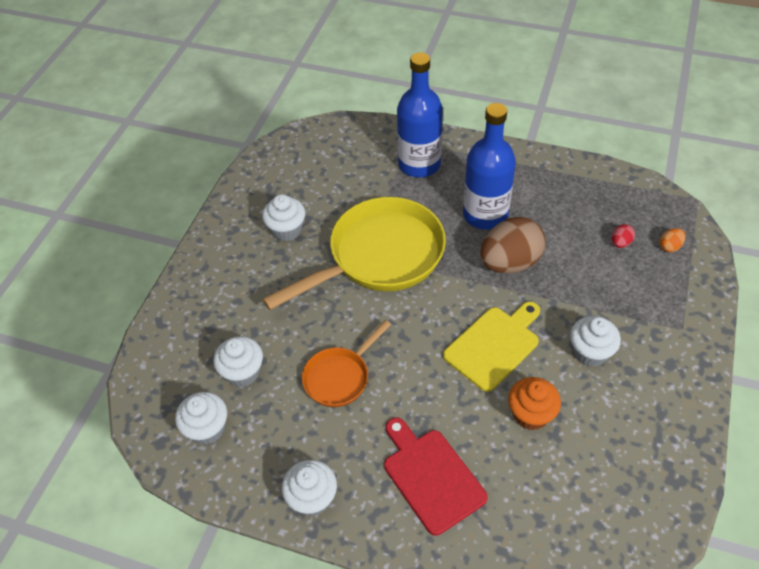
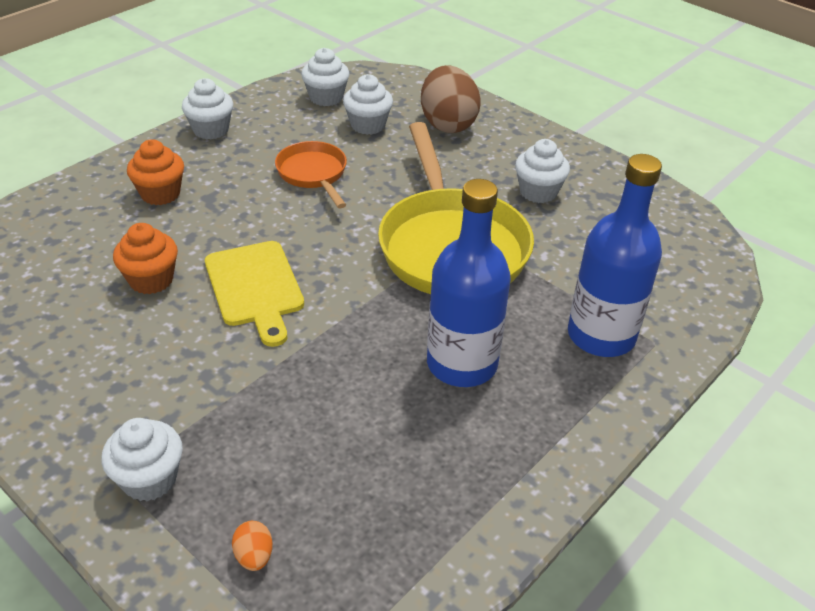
camera: 110 degrees right, 10 degrees down
(431, 477) = (160, 194): red cutting board -> orange cupcake
(510, 263) = (361, 352): brown egg -> brown egg (447, 124)
(590, 352) = (173, 363): white cupcake -> white cupcake (149, 479)
(620, 243) = (307, 493): red egg -> none

